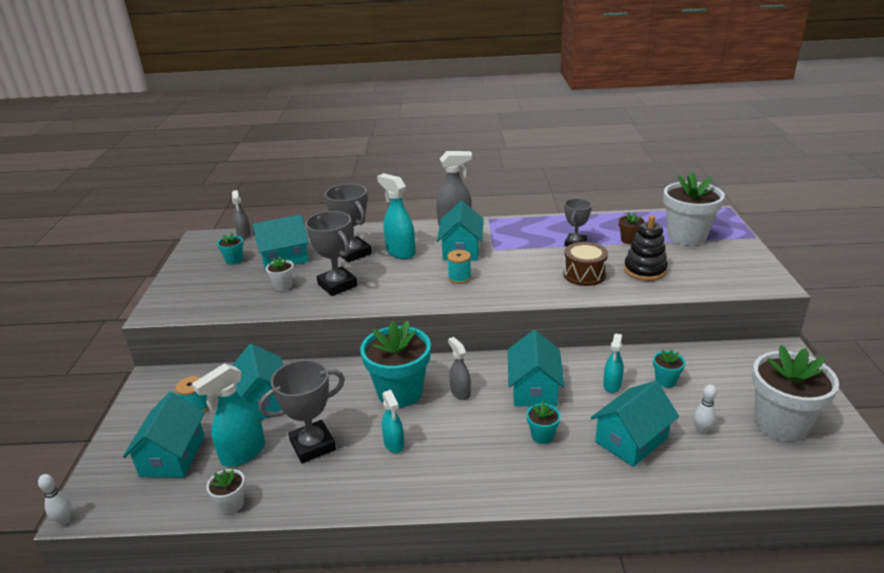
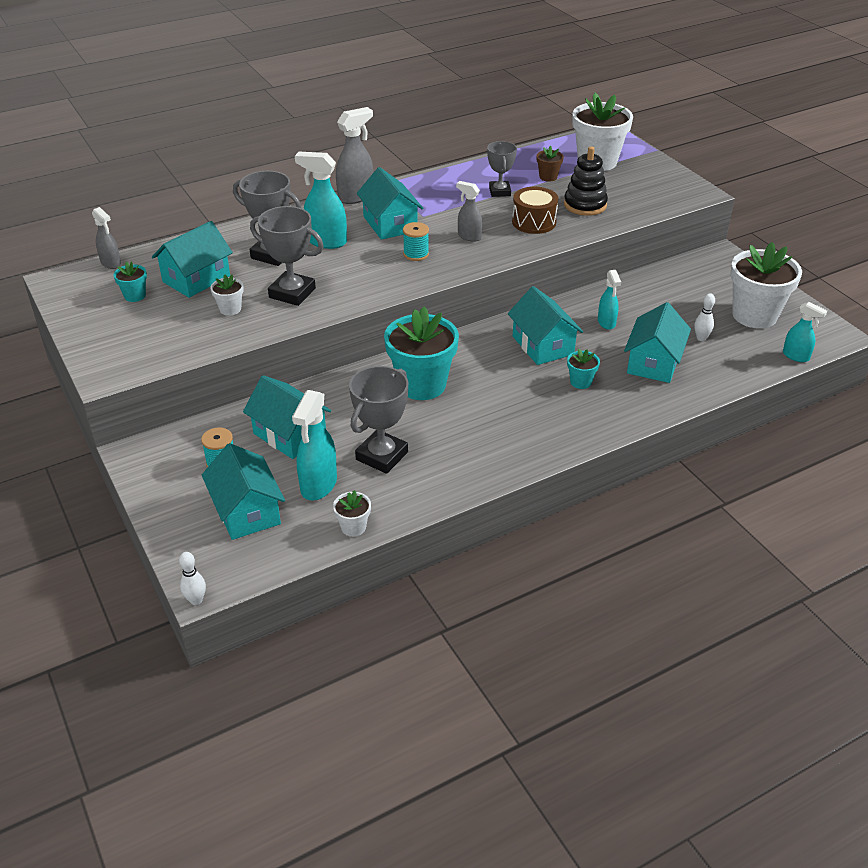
camera: 30 degrees left, 10 degrees up
(394, 444) = (458, 430): turquoise spray bottle -> turquoise spray bottle (796, 356)
(460, 392) = (479, 368): grey spray bottle -> grey spray bottle (469, 236)
(665, 381) = (647, 306): turquoise flower pot -> none

